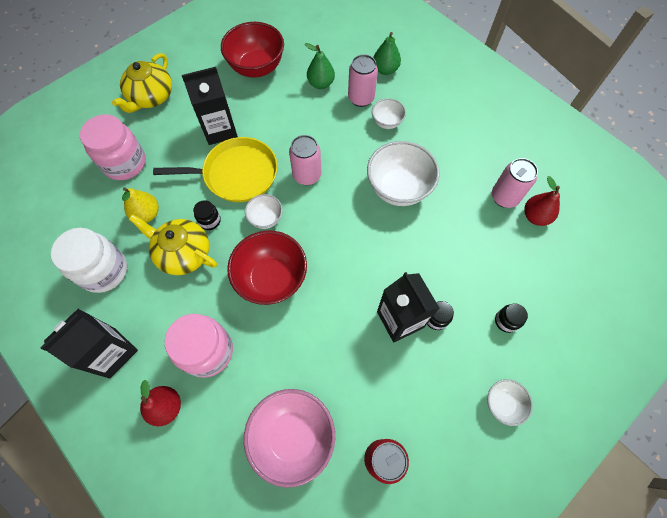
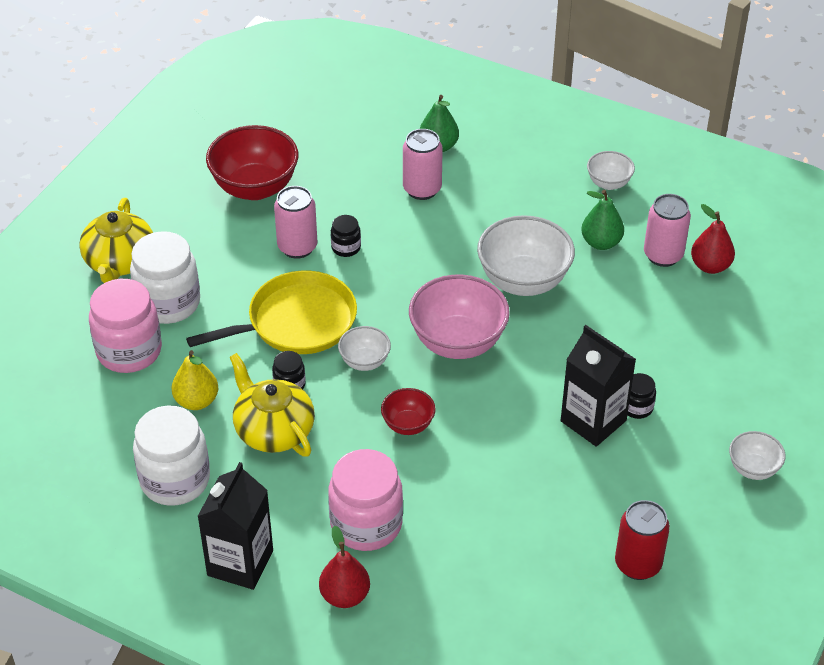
camera: 20 degrees left, 20 degrees down
(165, 135) = (168, 303): none -> white jar
(183, 253) = (273, 430): yellow teapot -> yellow teapot turned 45 degrees clockwise
(220, 130) = (243, 276): black carton -> none
(272, 279) = (408, 425): red bowl -> red bowl, size x0.52
(293, 436) = (520, 576): pink bowl -> pink bowl (458, 342)
(307, 175) = (394, 298): pink can -> pink can (297, 247)
(321, 83) = (357, 185): green pear -> green pear (601, 242)
(387, 122) = (471, 209): white bowl -> white bowl (608, 183)
(506, 321) = (722, 386): black jar -> black jar (346, 248)

